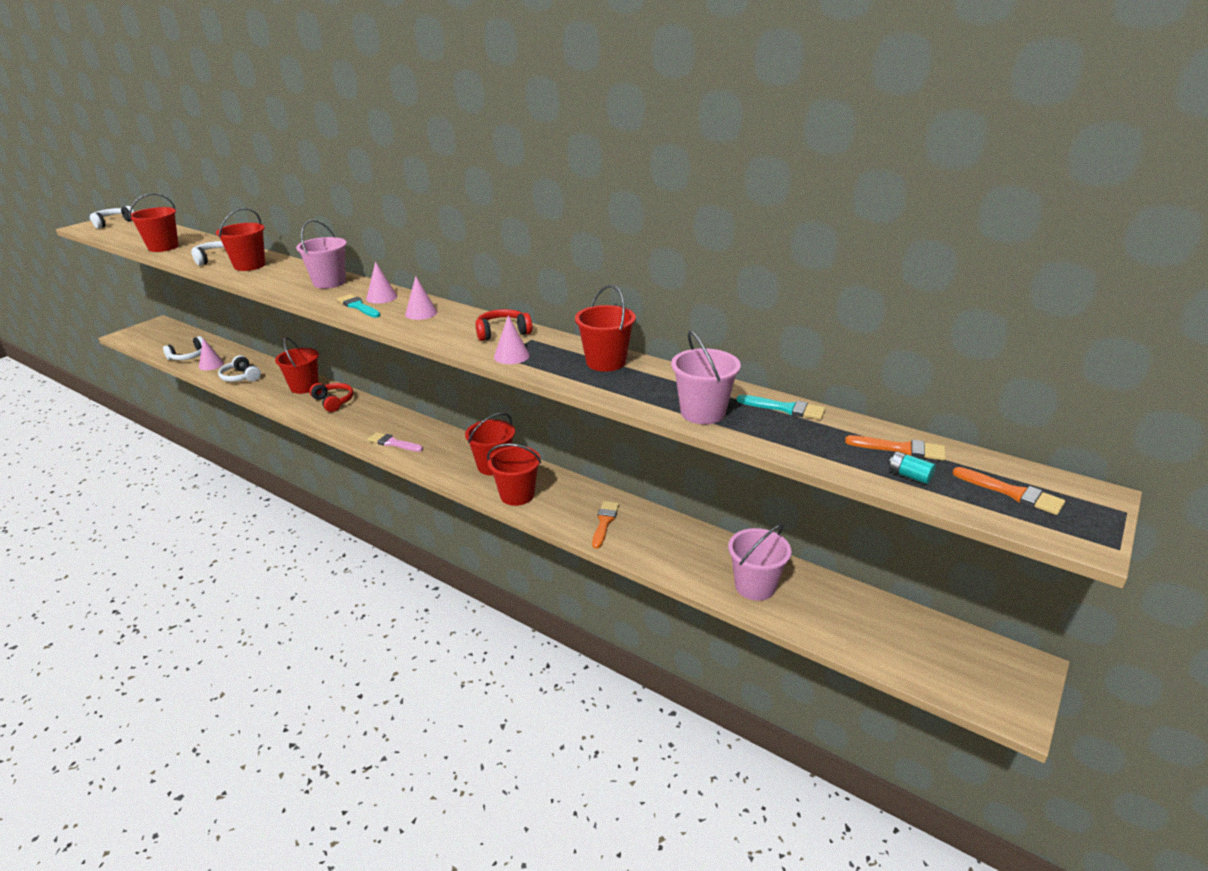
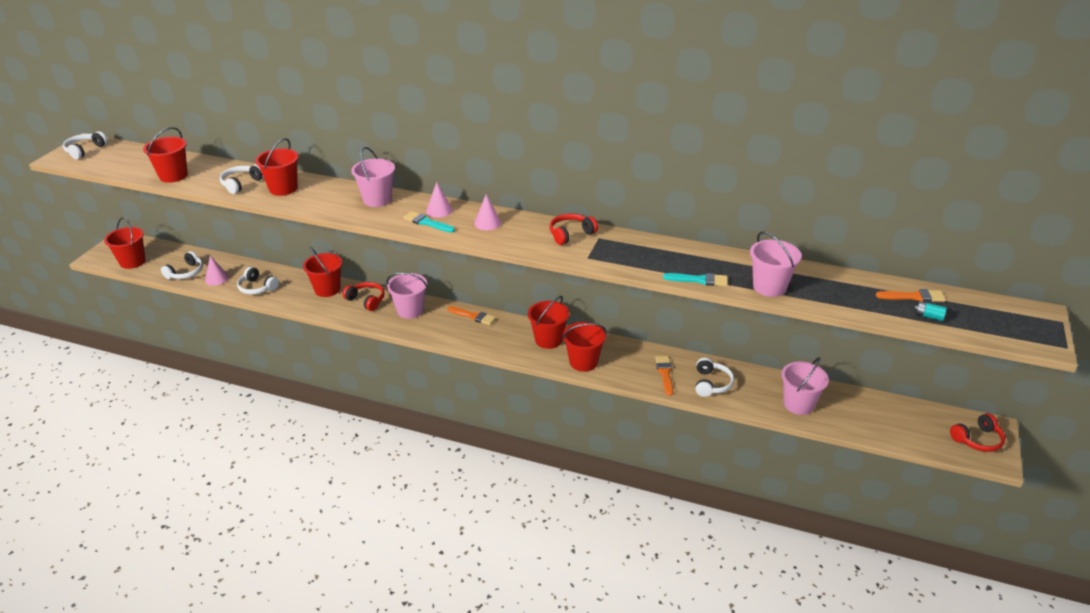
camera: 15 degrees left, 5 degrees up
(369, 417) = (410, 310): none -> pink bucket
(393, 443) = (449, 332): pink brush -> none
(511, 356) = (595, 256): pink cone -> none
(606, 362) = (671, 252): red bucket -> red bucket (132, 262)
(655, 543) = (711, 384): none -> white headphones
(785, 408) = (823, 275): turquoise brush -> turquoise brush (699, 280)
(995, 679) = (977, 440): none -> red headphones
(1012, 493) = (994, 319): orange brush -> orange brush (473, 316)

